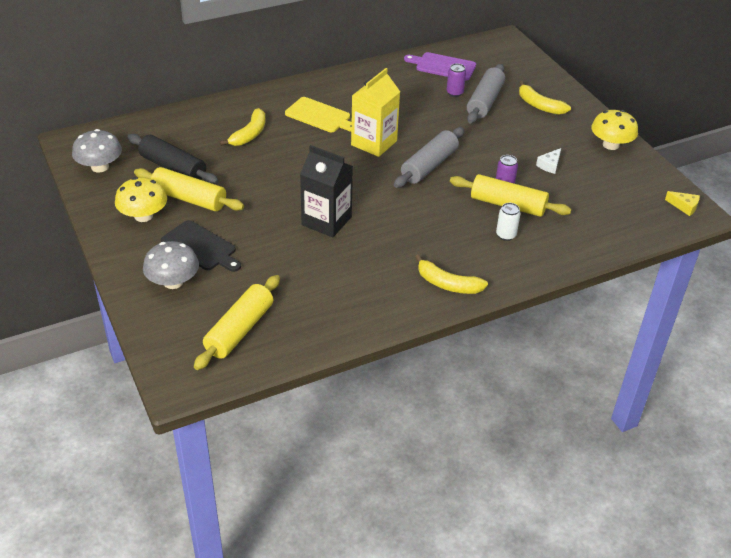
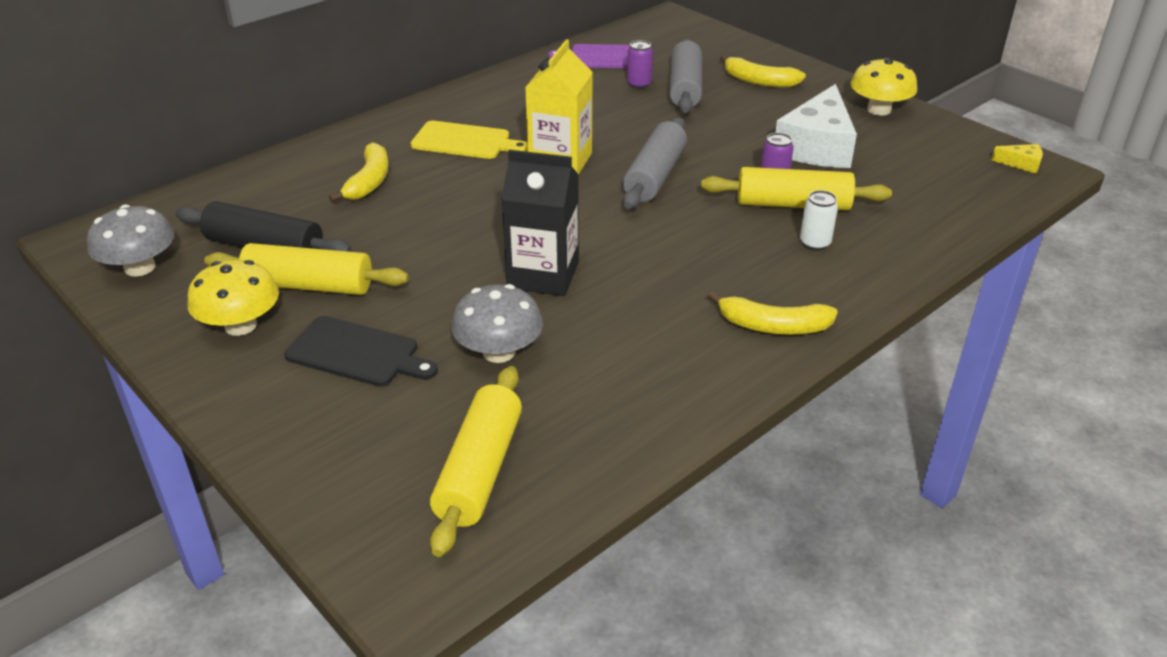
camera: 15 degrees left, 5 degrees down
(173, 282) = (331, 417): grey mushroom -> grey mushroom (499, 352)
(549, 165) = (817, 146): white cheese -> white cheese, size x2.43

